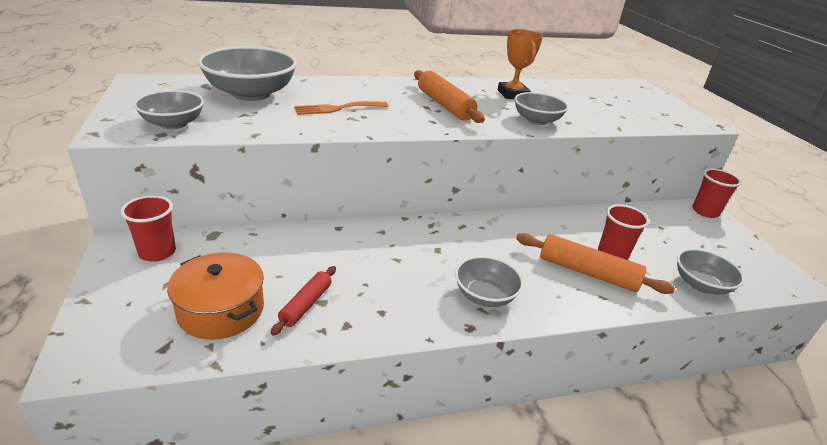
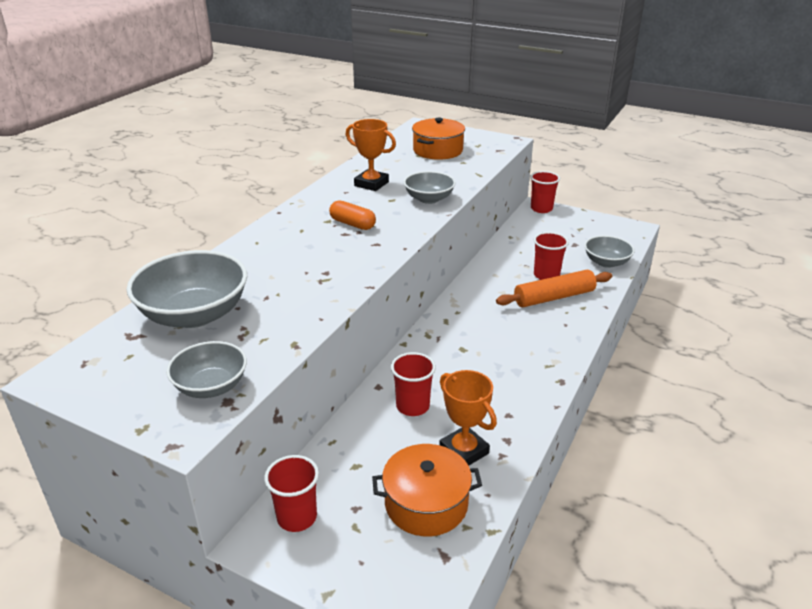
camera: 45 degrees left, 0 degrees up
(306, 304) = (464, 451): red rolling pin -> orange trophy
(333, 254) = (412, 406): none -> red cup
(337, 108) = (293, 279): orange fork -> none
(444, 105) = (352, 224): orange rolling pin -> orange capsule
(485, 295) = (535, 356): grey bowl -> none
(616, 102) = (438, 150): none -> orange pot

